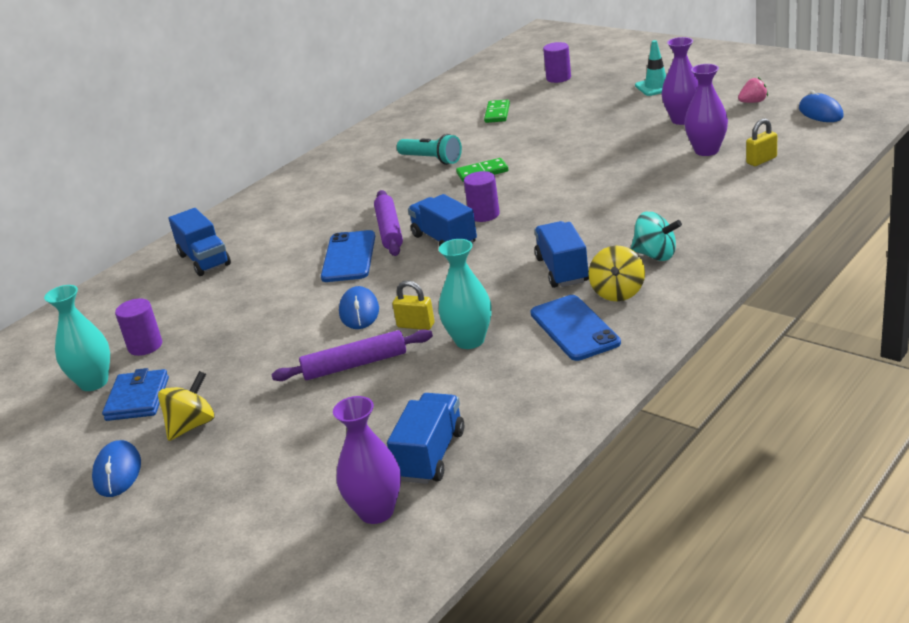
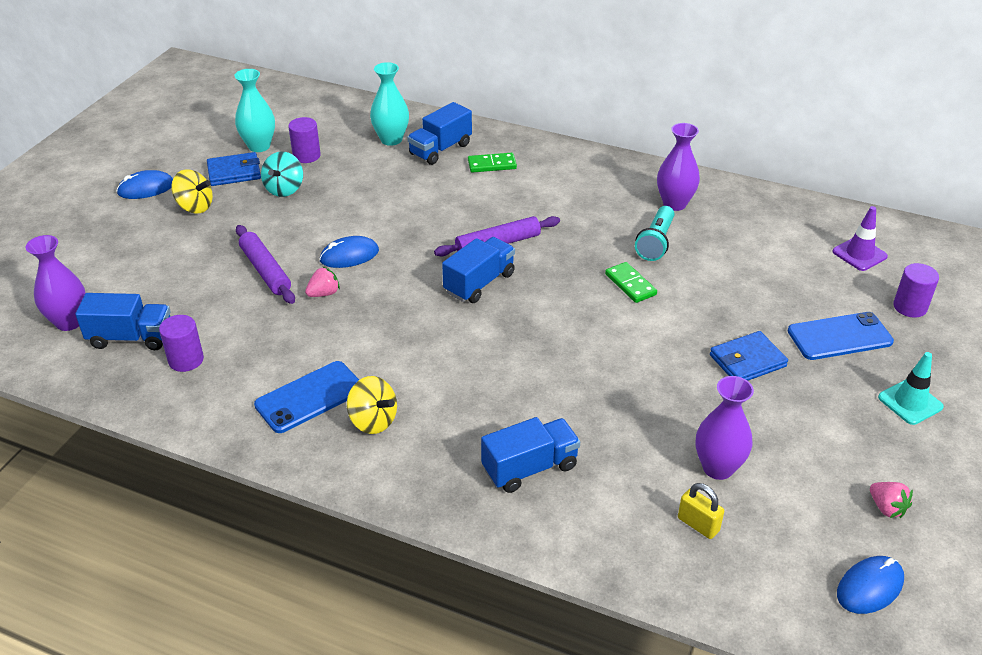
camera: 70 degrees right, 10 degrees up
(349, 257) = (445, 229): blue phone -> blue phone (839, 336)
(416, 325) = (324, 293): yellow padlock -> pink strawberry
(470, 340) = (295, 331): turquoise vase -> turquoise vase (391, 139)
(484, 215) = (533, 301): purple cylinder -> purple cylinder (186, 360)
(490, 88) = (859, 254): none -> purple traffic cone
(497, 113) = (787, 271): green domino -> green domino (492, 165)
(562, 270) = (419, 374): blue truck -> blue truck (530, 468)
(595, 134) = (747, 361): none -> blue wallet
(618, 293) = (373, 421): yellow spinning top -> yellow spinning top turned 135 degrees counterclockwise
(655, 255) = (449, 443): turquoise spinning top -> turquoise spinning top (284, 189)
(682, 120) = (807, 437): purple vase -> purple vase (674, 204)

